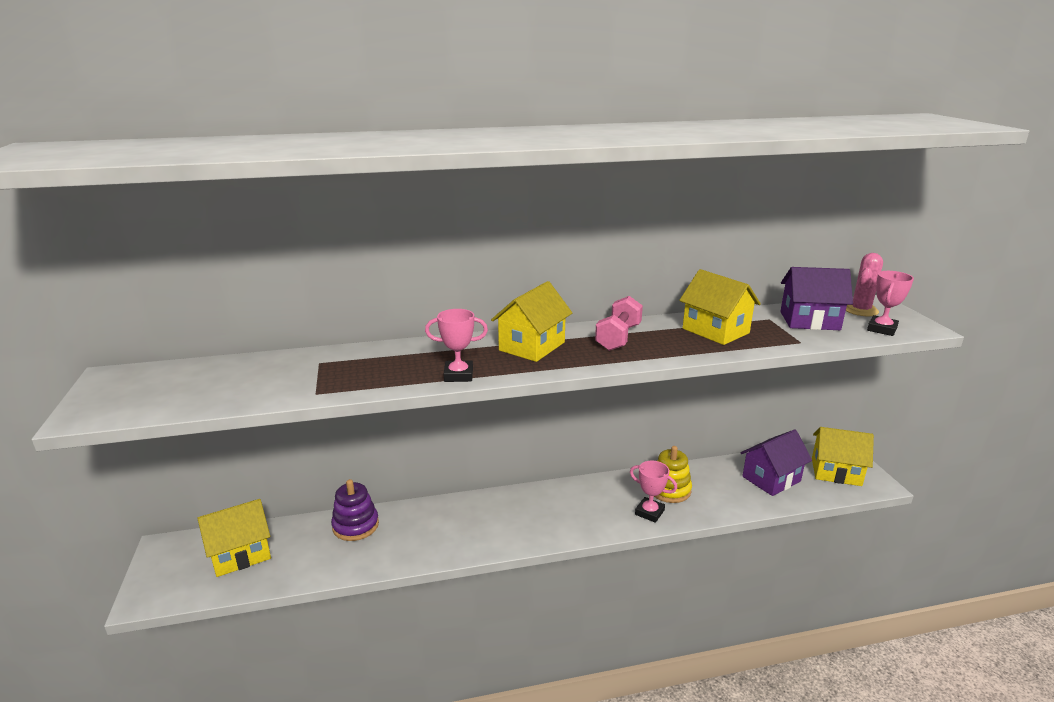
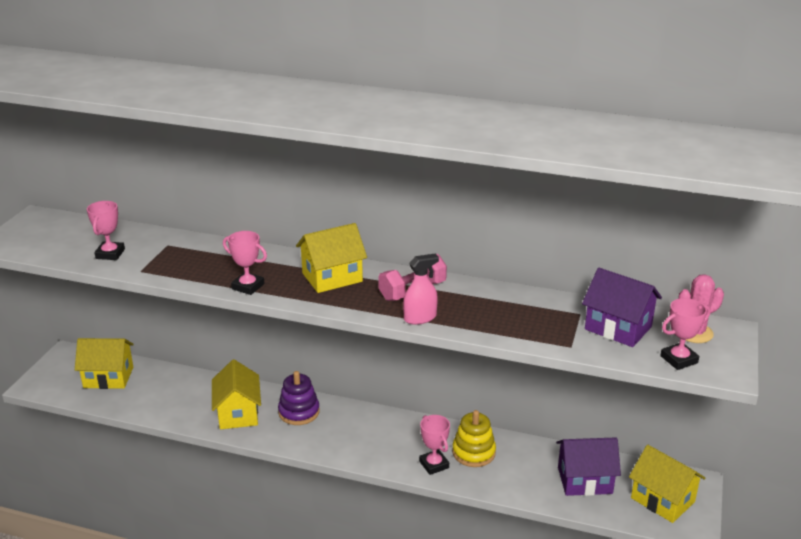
camera: 30 degrees right, 5 degrees up
(256, 387) = (110, 254): none -> pink trophy
(355, 525) = (197, 385): purple stacking toy -> purple stacking toy (299, 412)
(656, 355) = (420, 318): none -> pink spray bottle
(715, 331) = (508, 310): yellow house -> yellow house (238, 413)

